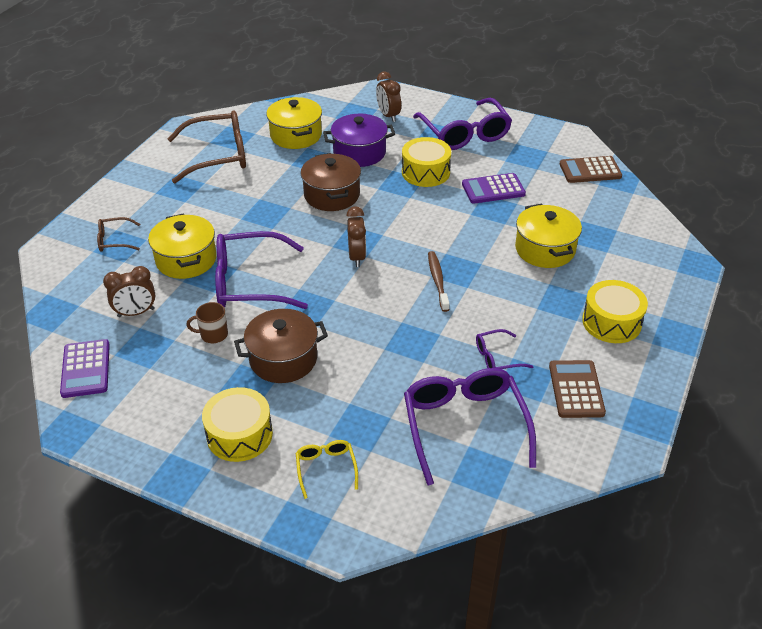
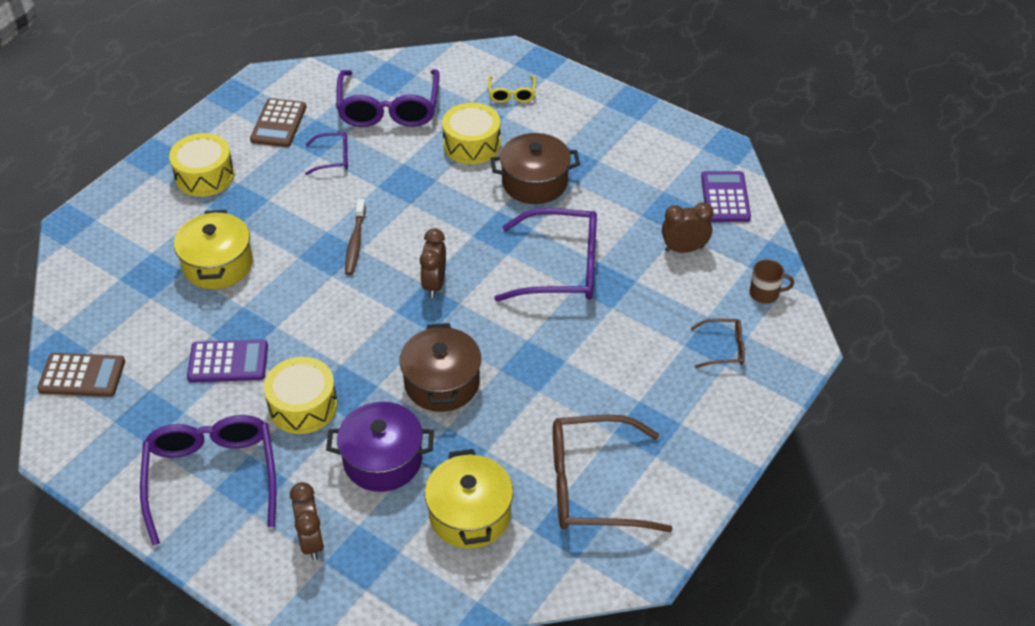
camera: 170 degrees left, 5 degrees up
(186, 260) = (633, 308): yellow pot -> none
(213, 334) = (602, 215): brown mug -> brown mug (765, 293)
(239, 435) = (580, 125): yellow drum -> yellow drum (472, 144)

